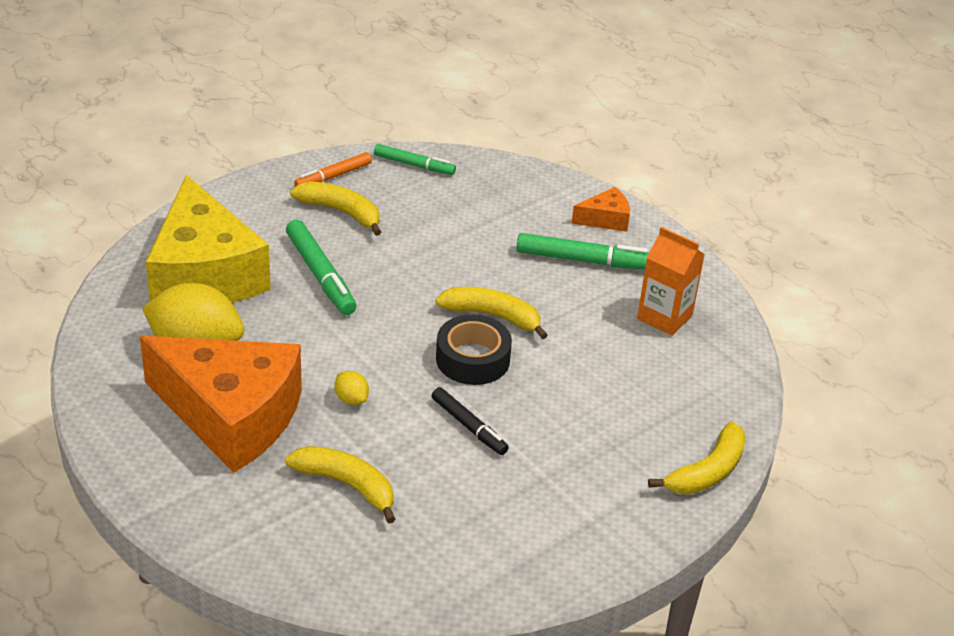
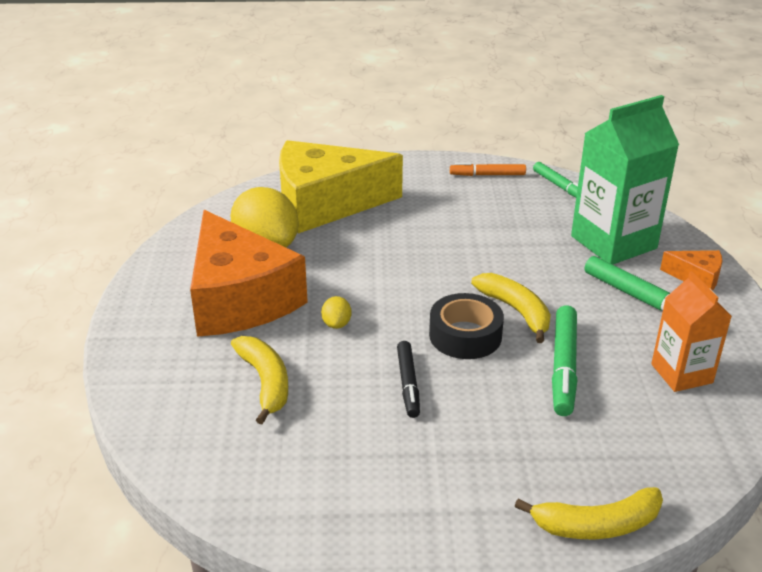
camera: 40 degrees right, 5 degrees down
(204, 274) = (325, 204): yellow cheese -> yellow cheese turned 60 degrees clockwise
(320, 275) = (407, 233): green marker -> green marker (563, 367)
(341, 212) = (468, 199): yellow banana -> none
(511, 210) = (613, 242): none -> green carton

